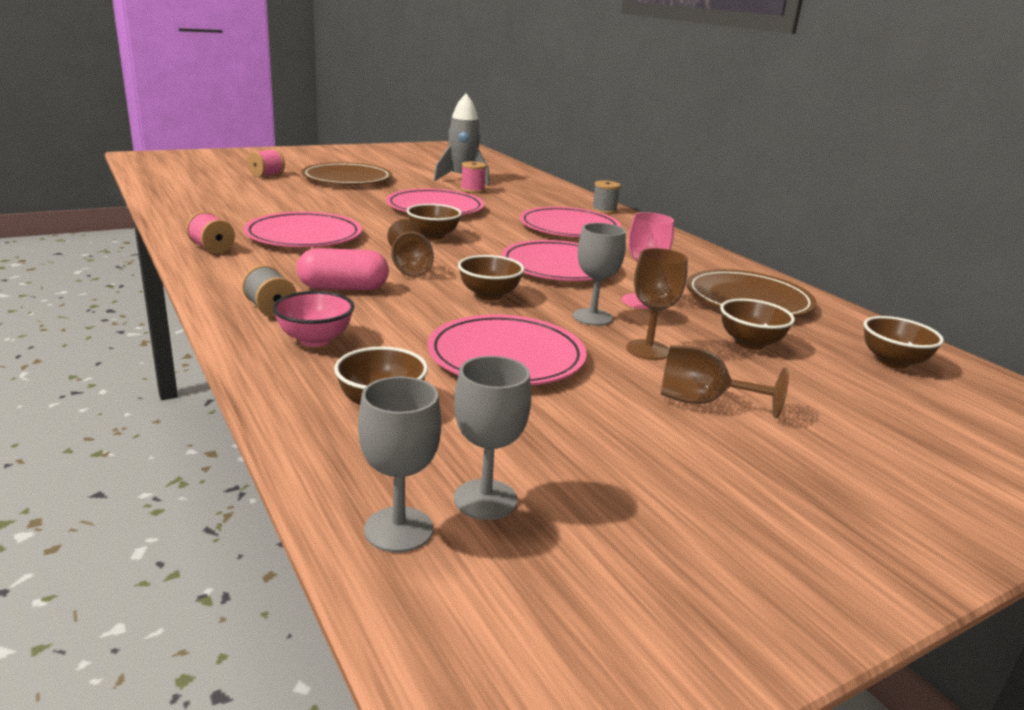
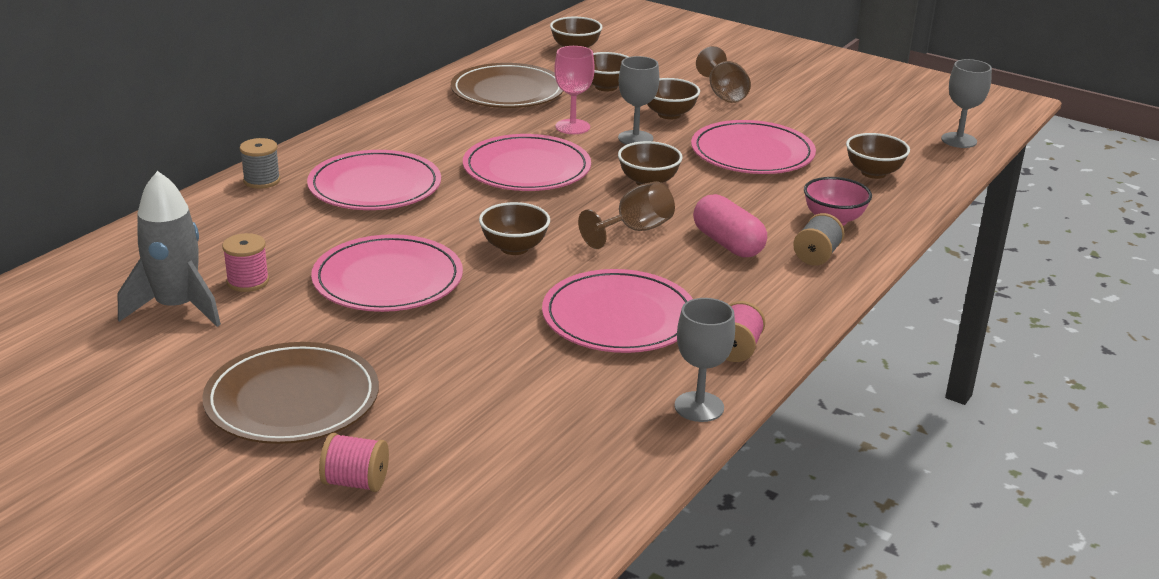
camera: 115 degrees left, 5 degrees up
(485, 499) = (908, 128): grey goblet -> grey goblet (699, 407)
(648, 350) = (669, 114): brown goblet -> brown bowl

